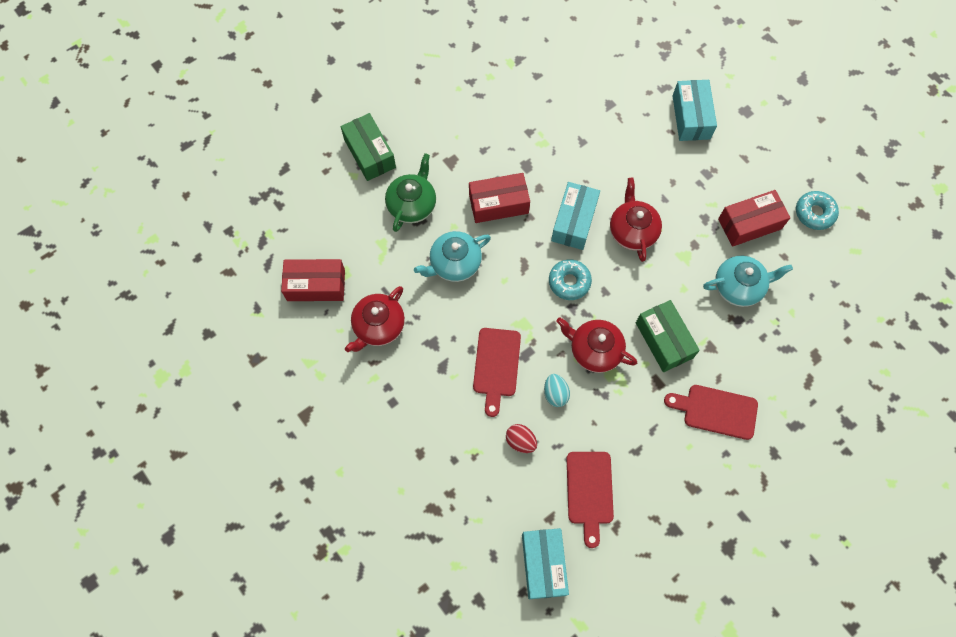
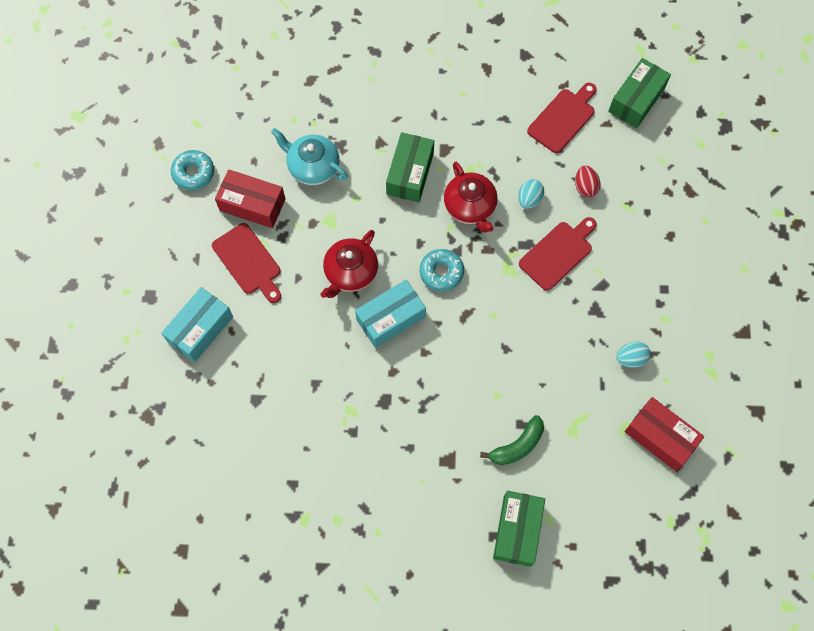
camera: 140 degrees left, 0 degrees up
(378, 326) = (631, 358): red teapot -> turquoise egg
(412, 204) = (517, 446): green teapot -> green banana
(454, 263) = (523, 362): turquoise teapot -> none
(498, 204) = (440, 385): red box -> none
(543, 564) = (636, 100): turquoise box -> green box
(716, 411) = (421, 100): red cutting board -> red cutting board (248, 261)

